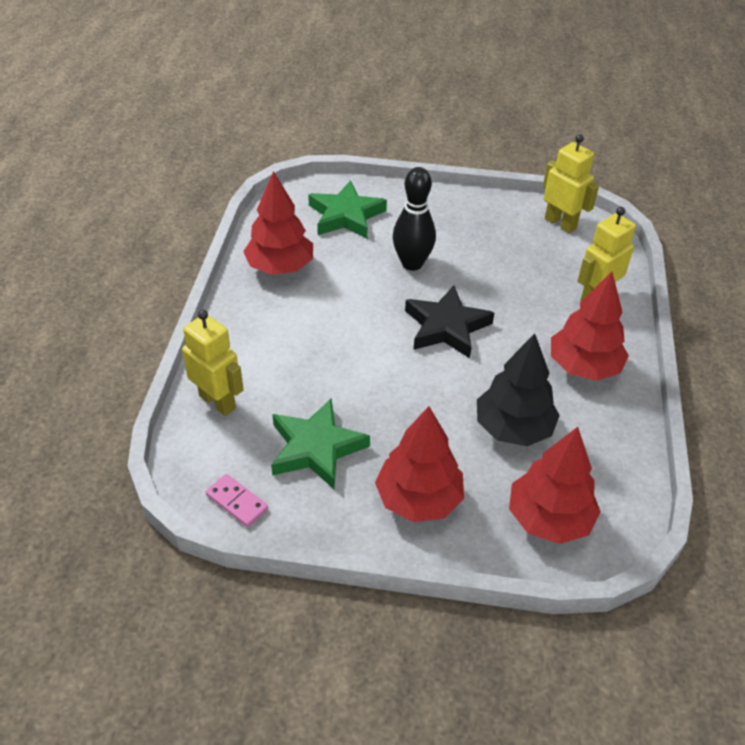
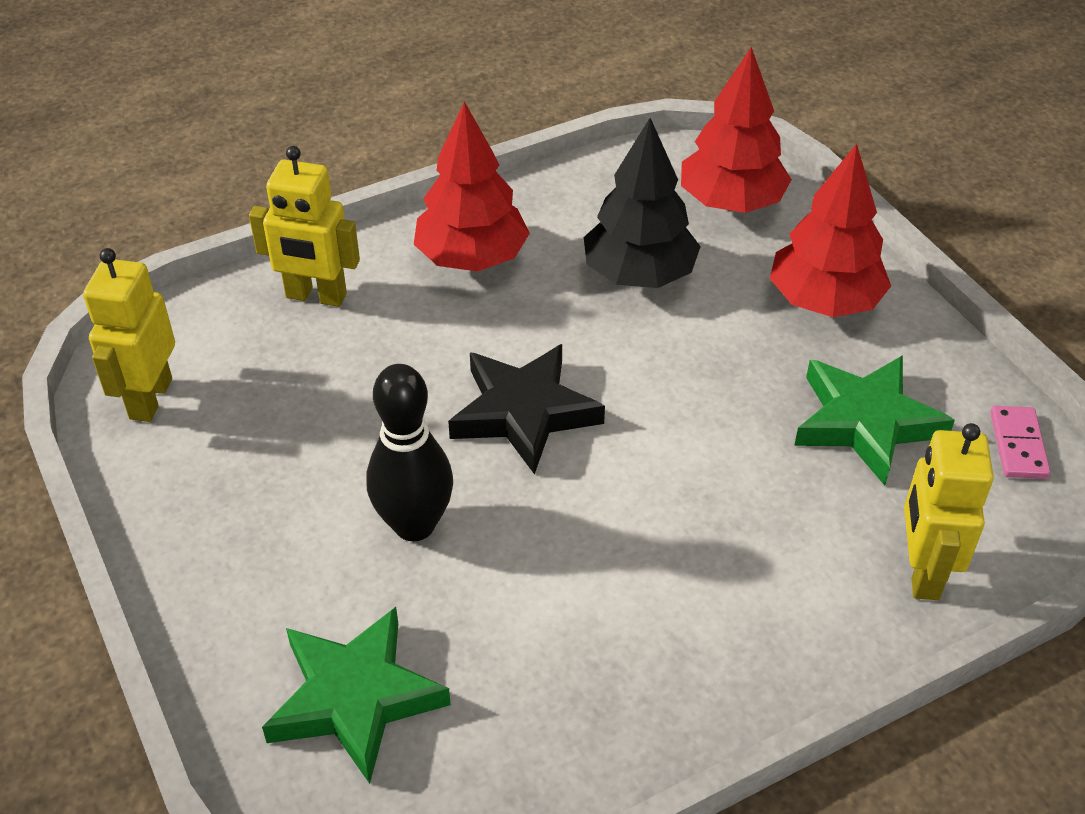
camera: 125 degrees left, 0 degrees up
(280, 267) = (587, 700): red tree -> none

